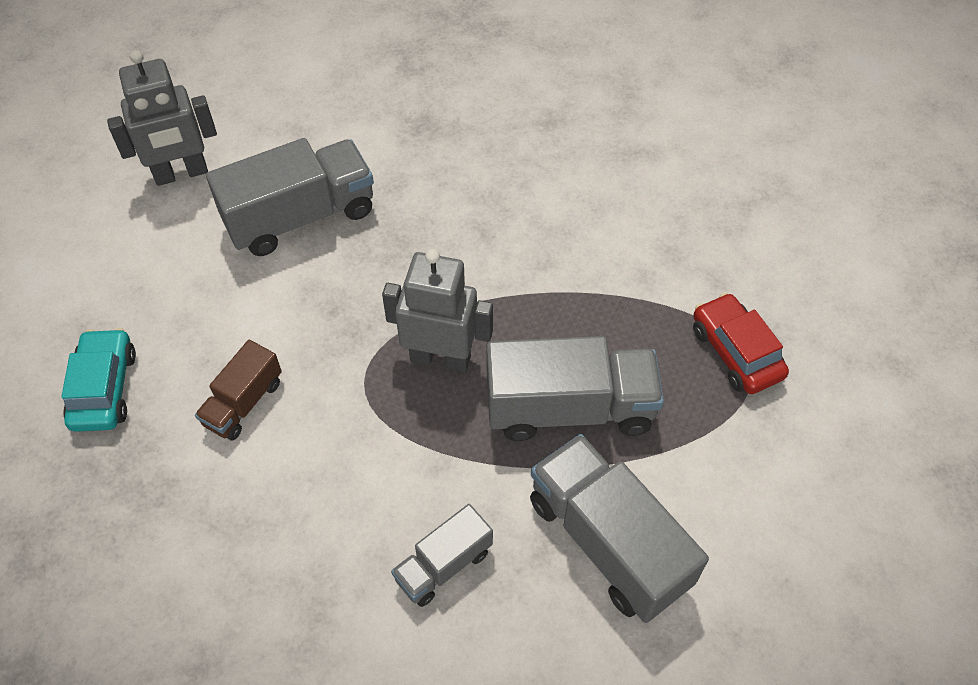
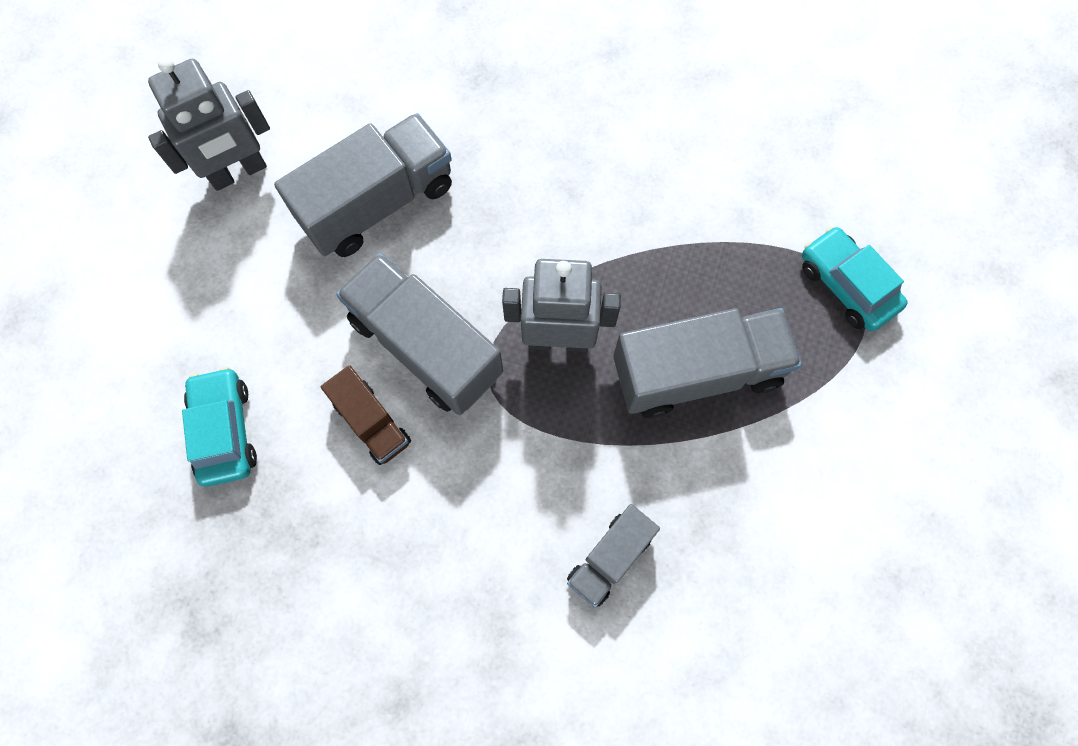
camera: 10 degrees left, 15 degrees up
(243, 403) = (372, 422): brown truck -> brown truck turned 60 degrees counterclockwise
(608, 542) = (761, 506): grey truck -> grey truck (425, 347)
(735, 352) = (846, 285): red car -> turquoise car

